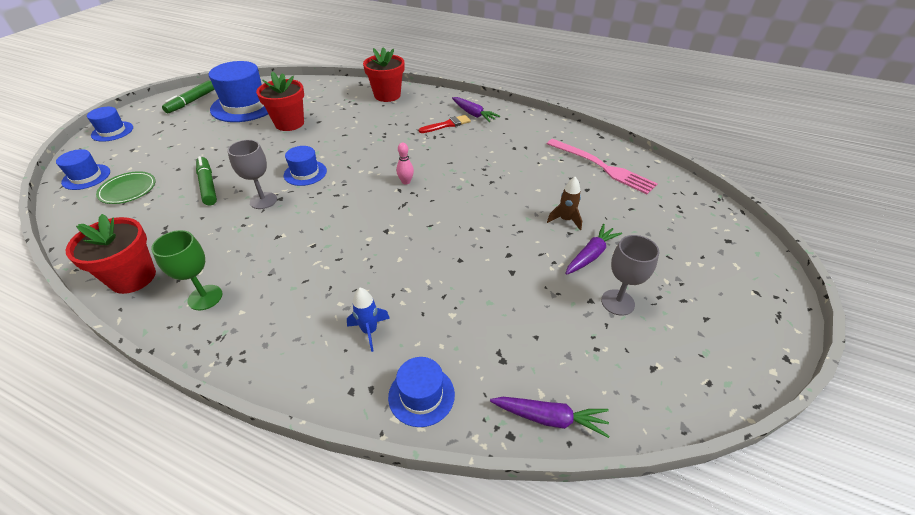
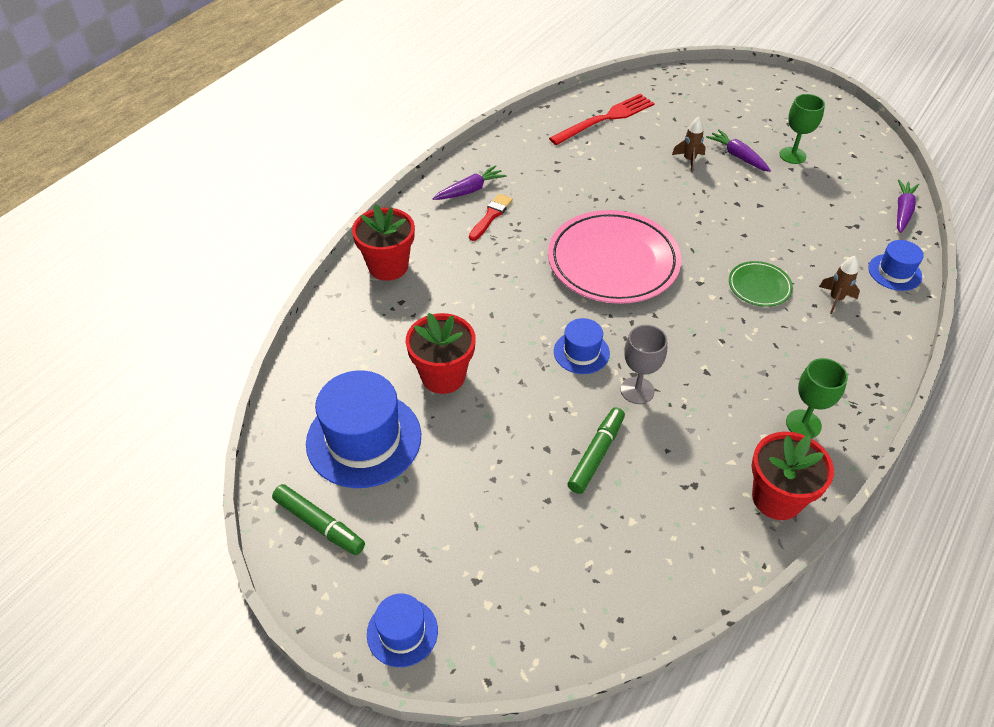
camera: 80 degrees left, 5 degrees up
(86, 177) = (551, 625): blue hat -> none
(128, 190) = (596, 553): green plate -> green plate (759, 286)
(208, 185) = (596, 454): green marker -> green marker turned 135 degrees clockwise
(369, 331) = (835, 299): blue rocket -> brown rocket
(406, 182) = (613, 262): pink bowling pin -> pink plate
(447, 125) = (491, 216): red brush -> red brush turned 45 degrees clockwise
(602, 167) = (605, 119): pink fork -> red fork
(617, 302) = (792, 155): grey goblet -> green goblet

